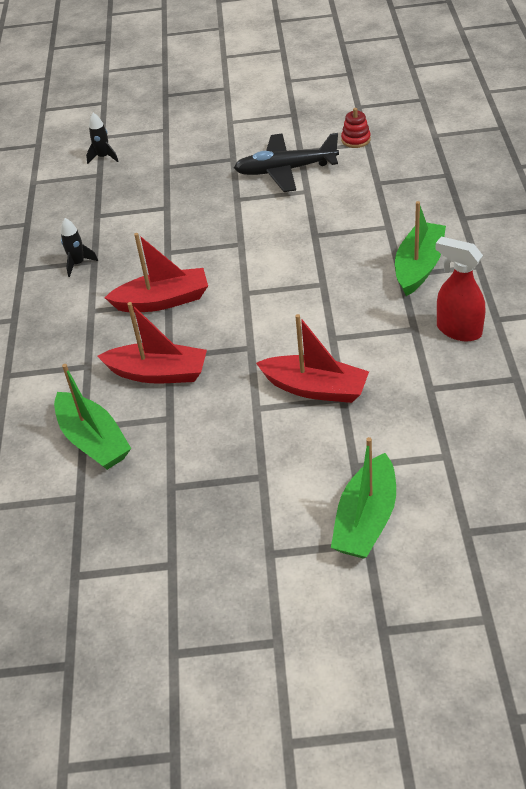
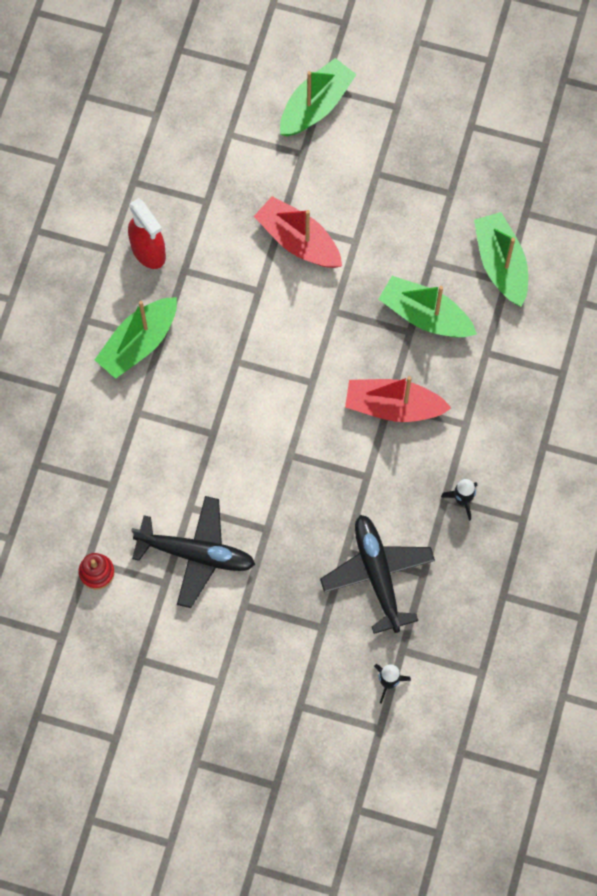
camera: 165 degrees left, 25 degrees up
(134, 203) = (377, 574): none -> black plane
(158, 373) = (425, 315): red boat -> green boat

